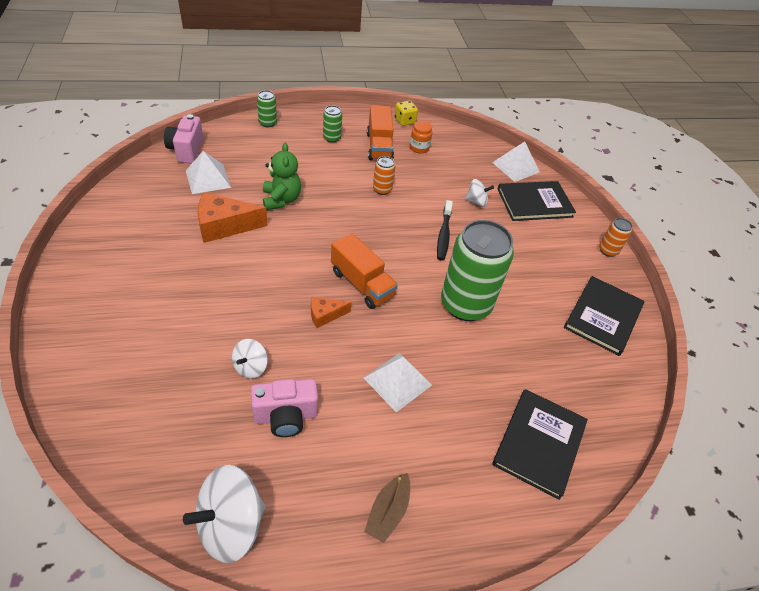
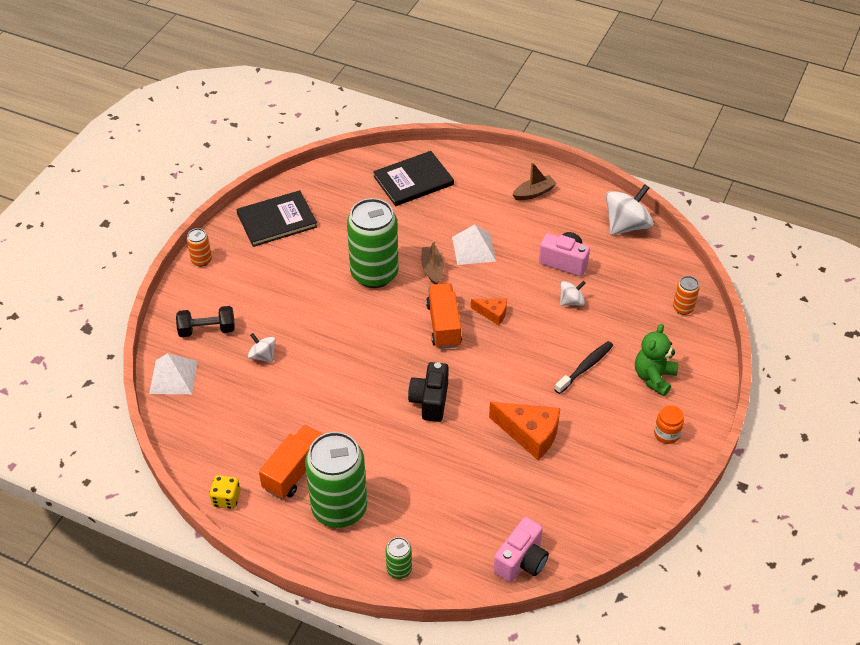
camera: 140 degrees left, 0 degrees up
(208, 179) = (517, 504): white pyramid -> none
(231, 524) = (626, 225): white spinning top -> white spinning top turned 45 degrees counterclockwise
(281, 200) = (456, 442): green teddy bear -> green teddy bear (654, 377)
(324, 219) = (430, 401): none -> black camera
(332, 138) = (339, 508): green can -> green can, size x2.28
(382, 189) = (344, 410): orange can -> orange can (683, 308)
(418, 335) = (432, 269): none -> brown boat
(419, 148) = (251, 449): orange jar -> orange jar (666, 434)
(443, 235) = (331, 336): black toothbrush -> black toothbrush (585, 367)
(534, 203) = (207, 330): black book -> black dumbbell

